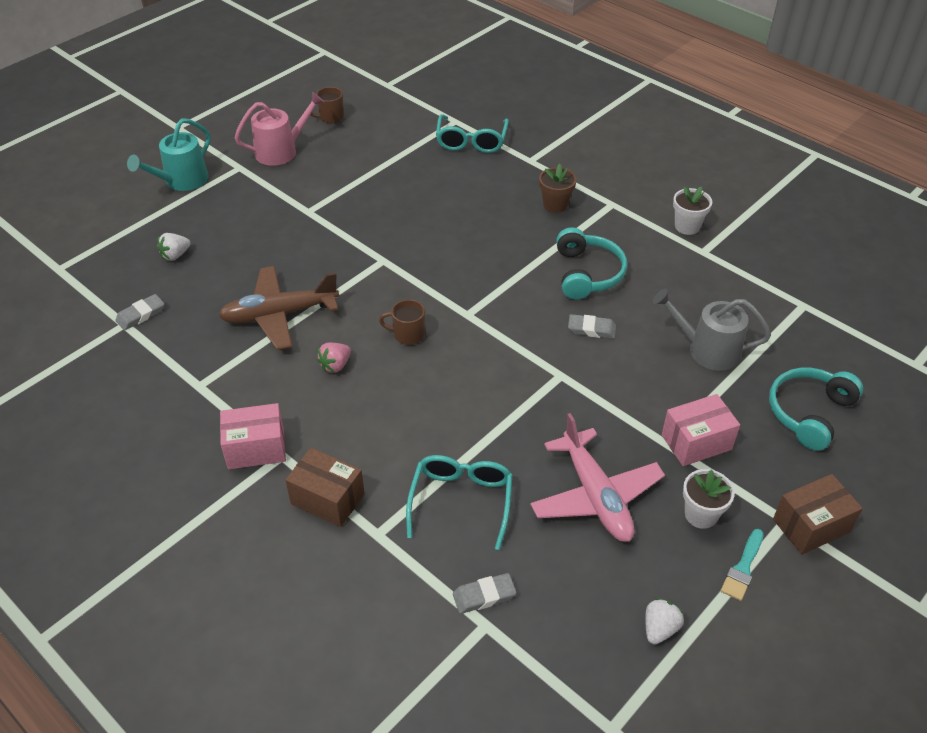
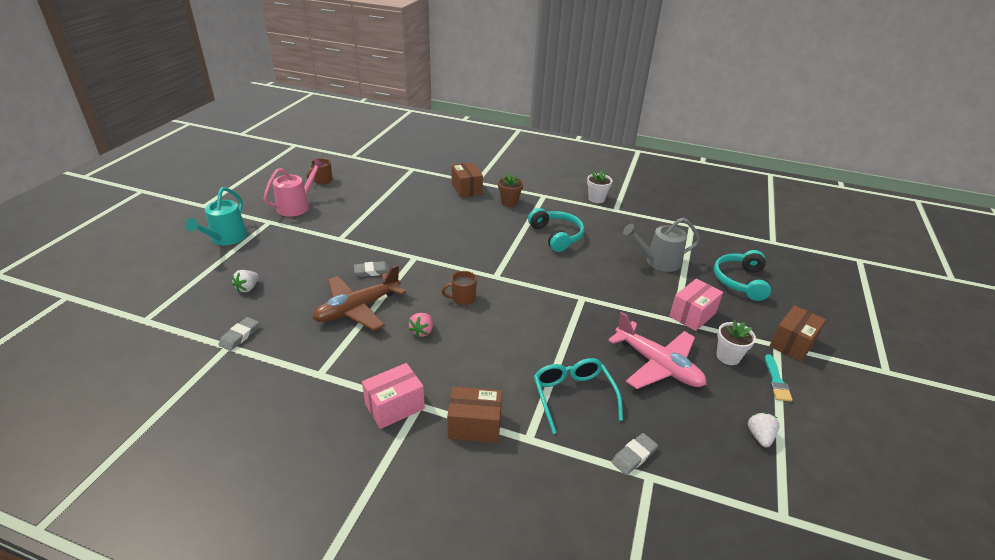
camera: 25 degrees left, 10 degrees down
(471, 141) = (431, 178): turquoise glasses -> none
(509, 170) = (466, 189): none -> brown box
(591, 329) = (582, 266): grey eraser -> grey eraser (372, 271)

